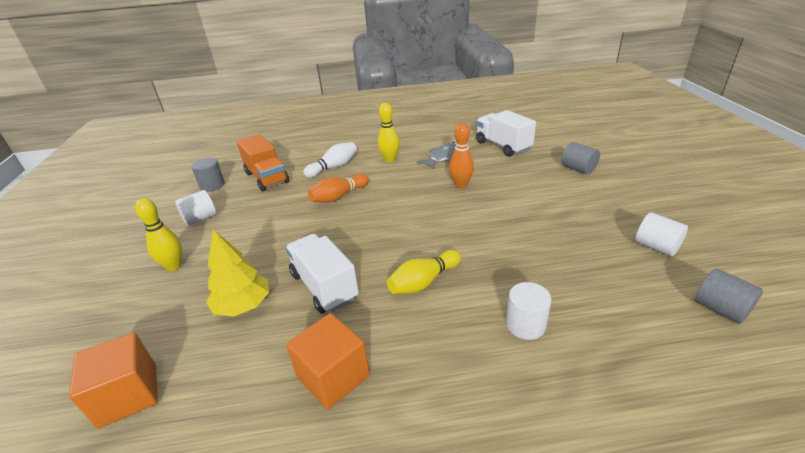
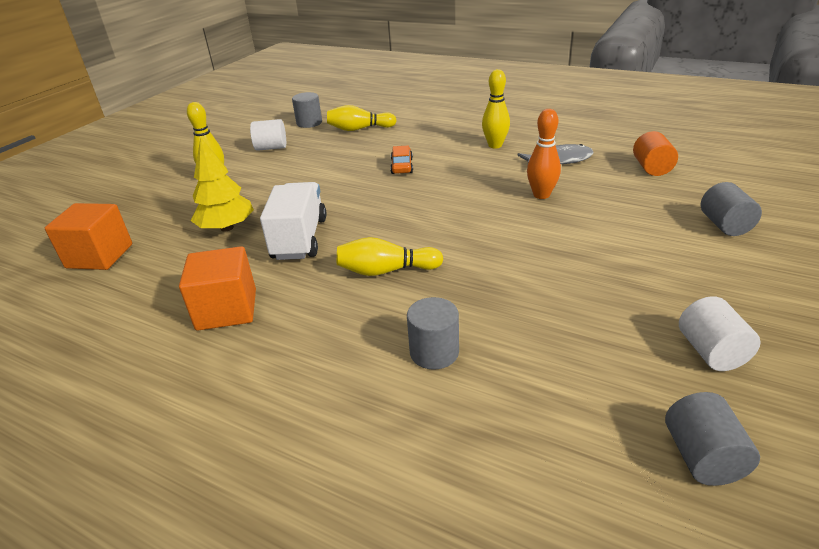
camera: 35 degrees right, 0 degrees up
(267, 178) = (359, 129): orange truck -> yellow bowling pin
(333, 167) = (429, 137): white bowling pin -> none
(339, 197) = (402, 166): orange bowling pin -> orange car
(503, 146) = (651, 168): white truck -> orange cylinder
(525, 324) = (434, 352): white cylinder -> grey cylinder

